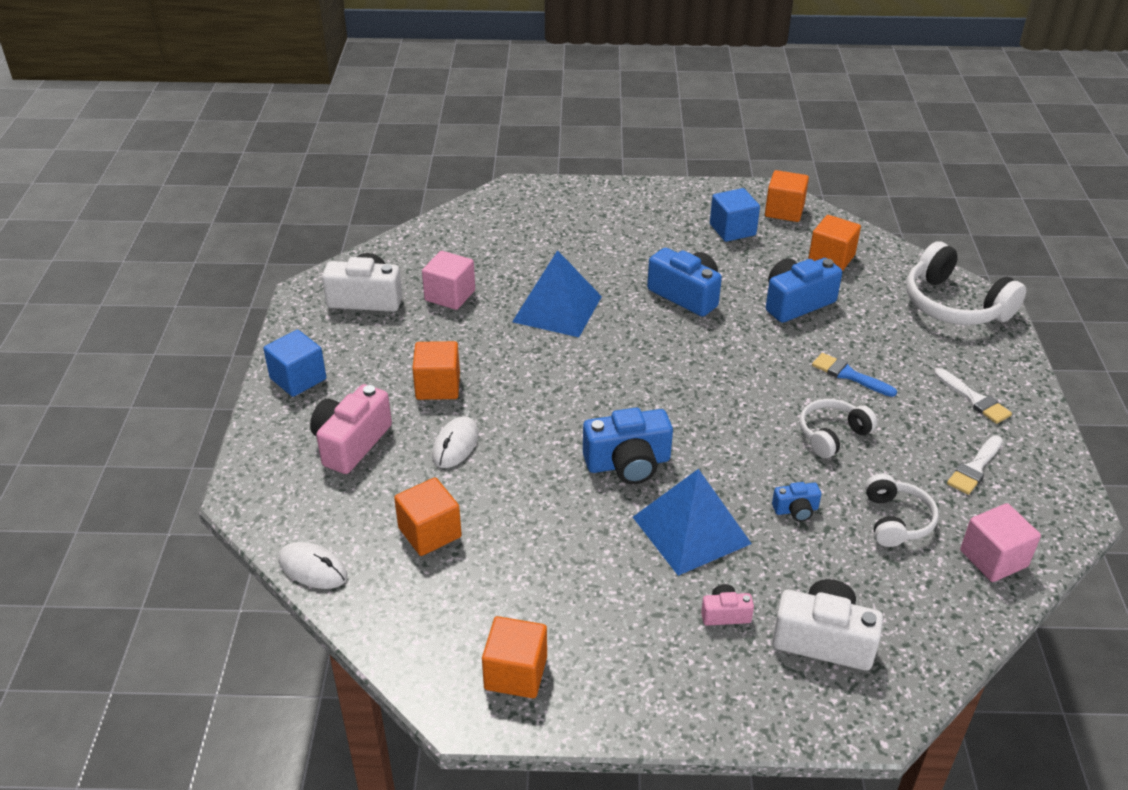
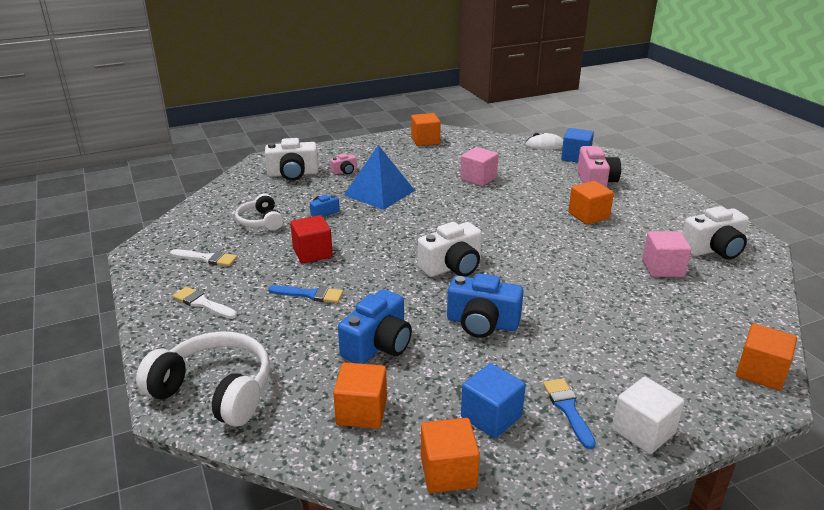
camera: 155 degrees right, 10 degrees down
(298, 379) = (671, 199): blue cube -> blue cube (575, 157)
(429, 532) = (510, 164): orange cube -> orange cube (760, 372)
(455, 445) = (540, 194): white mouse -> none
(557, 309) = (573, 281): blue pyramid -> none
(628, 463) = (435, 209): blue camera -> none
(631, 195) = (643, 431): none -> white cube
(671, 219) = (568, 409): none -> blue brush
(671, 363) = (452, 267): none -> white camera
(832, 435) = (312, 253): white headphones -> red cube
(975, 468) = (207, 258): white brush -> white brush turned 90 degrees clockwise
(993, 558) = (200, 219): pink cube -> pink cube (478, 178)

